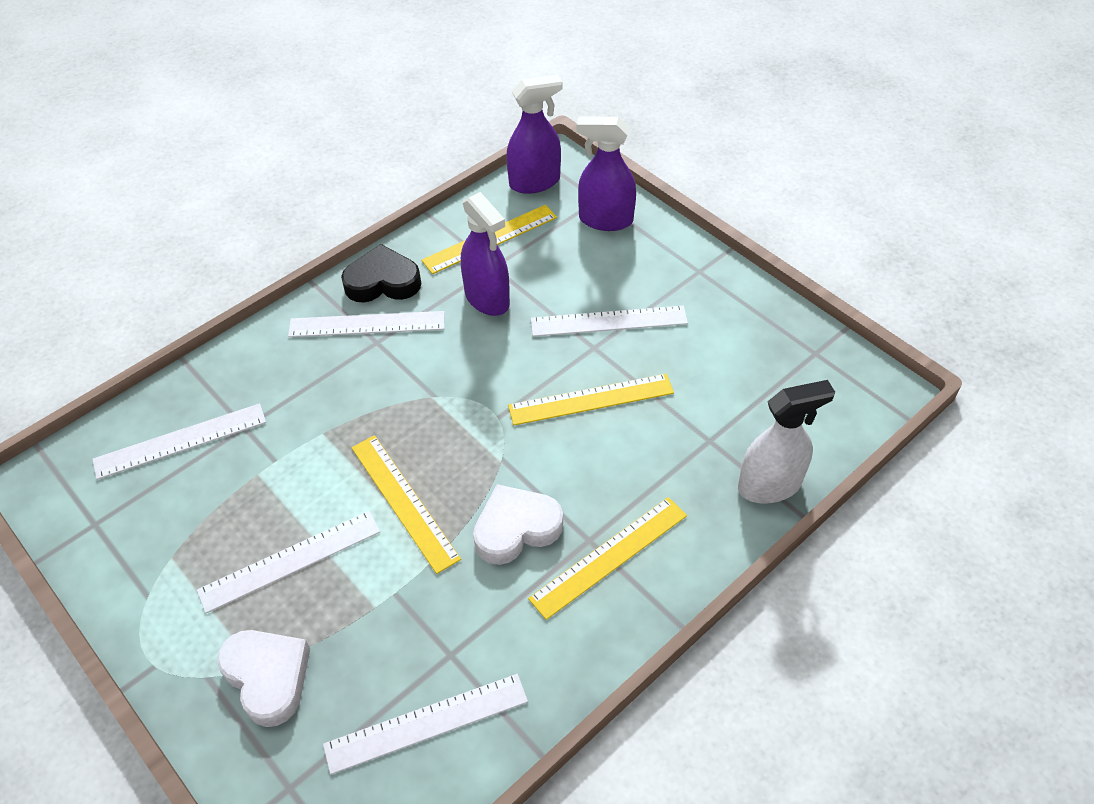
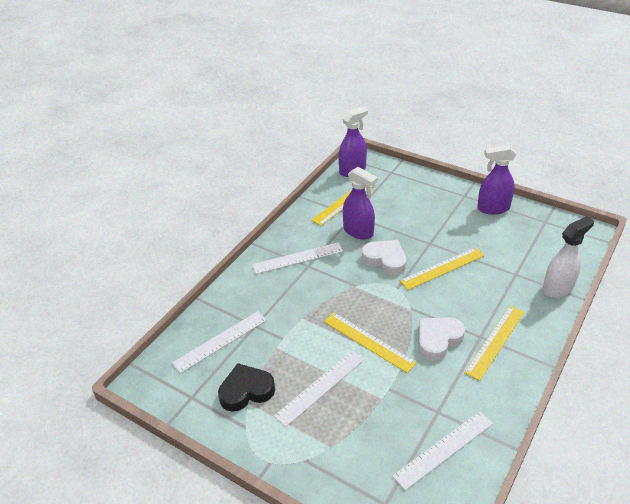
camera: 15 degrees left, 10 degrees down
(268, 677) = (341, 450): white heart -> white heart (385, 260)
(383, 282) = (295, 235): black heart -> black heart (246, 391)
(605, 220) = (401, 181): purple spray bottle -> purple spray bottle (493, 208)
(608, 321) = (430, 229): white ruler -> none

